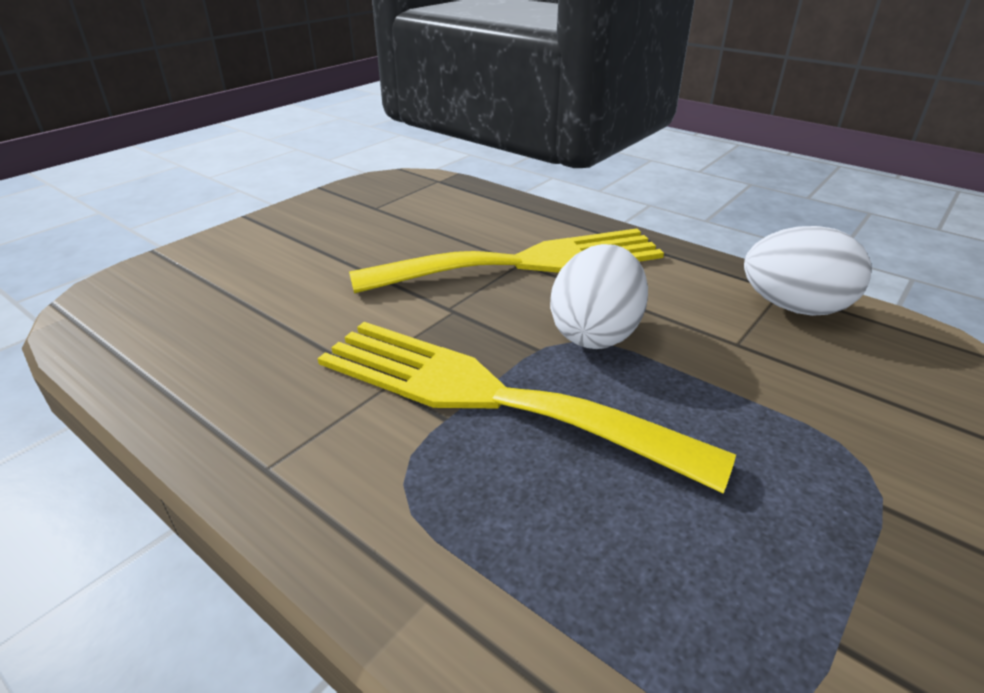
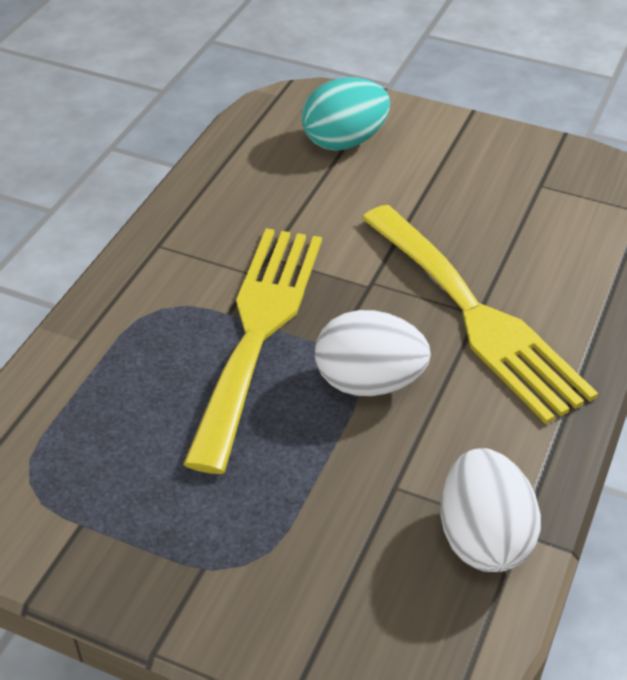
camera: 75 degrees right, 10 degrees up
(211, 285) = (344, 141): none -> turquoise egg

